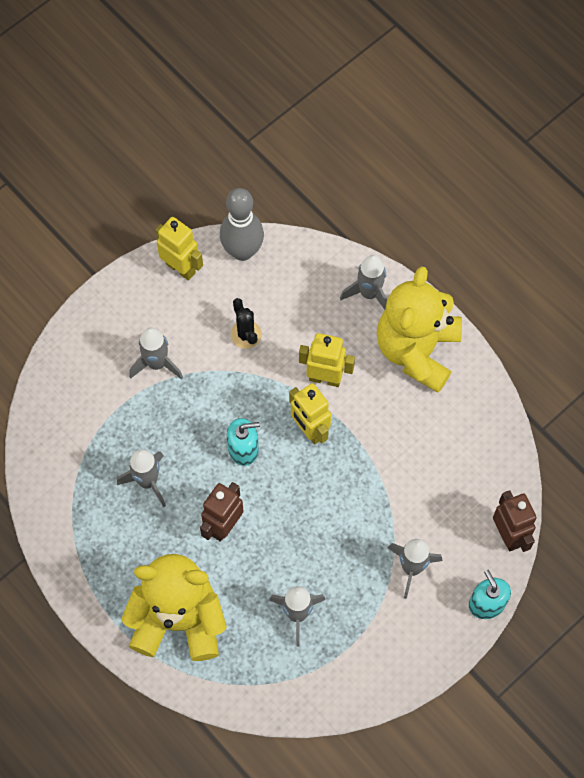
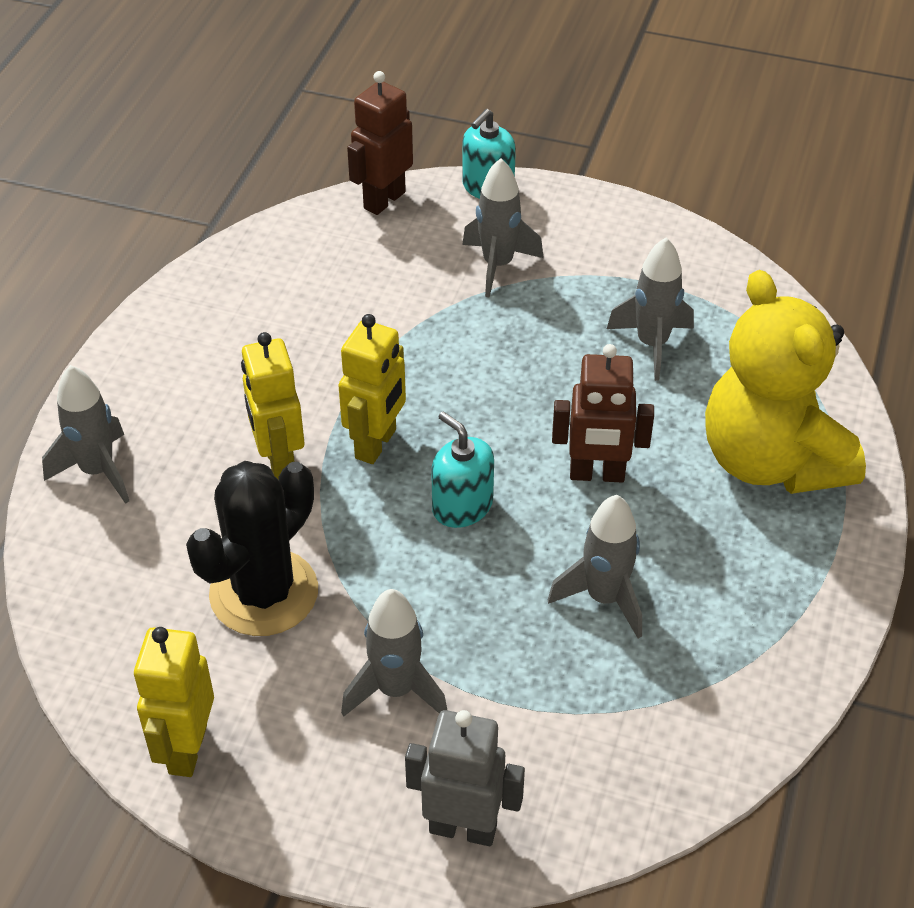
camera: 120 degrees left, 20 degrees down
(73, 355) = (463, 828): none -> grey robot
(242, 251) = (102, 672): grey bowling pin -> none
(246, 334) = (264, 593): black cactus -> black cactus, size x1.84
(417, 350) = (167, 380): yellow teddy bear -> none

